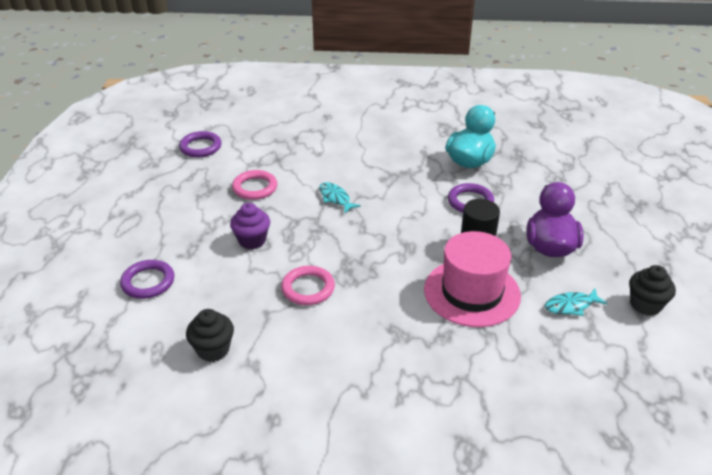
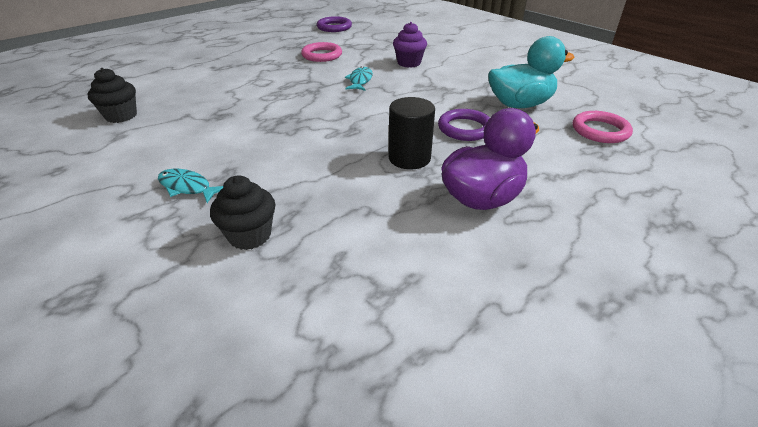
camera: 45 degrees right, 0 degrees up
(148, 282) = (171, 70): purple ring -> none
(252, 240) = (262, 78): purple cupcake -> purple cupcake (409, 63)
(308, 288) = (235, 116): pink ring -> pink ring (600, 131)
(472, 292) = (336, 186): pink hat -> none
(571, 306) = (407, 257): turquoise fish -> turquoise fish (187, 187)
(645, 305) = (503, 320): black cupcake -> black cupcake (250, 235)

